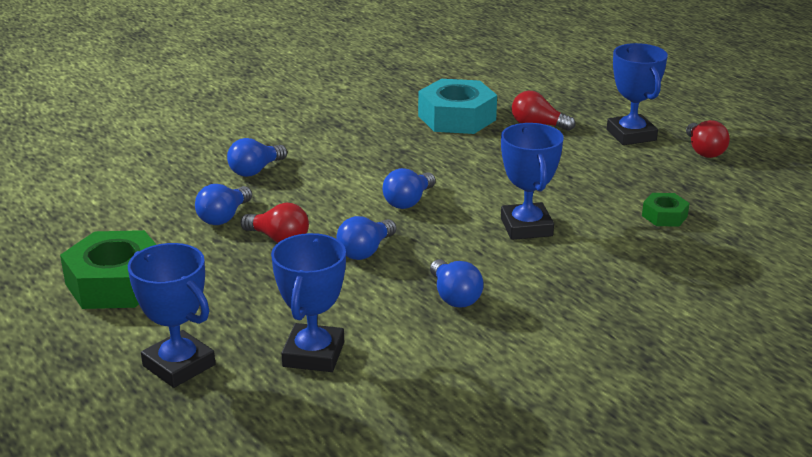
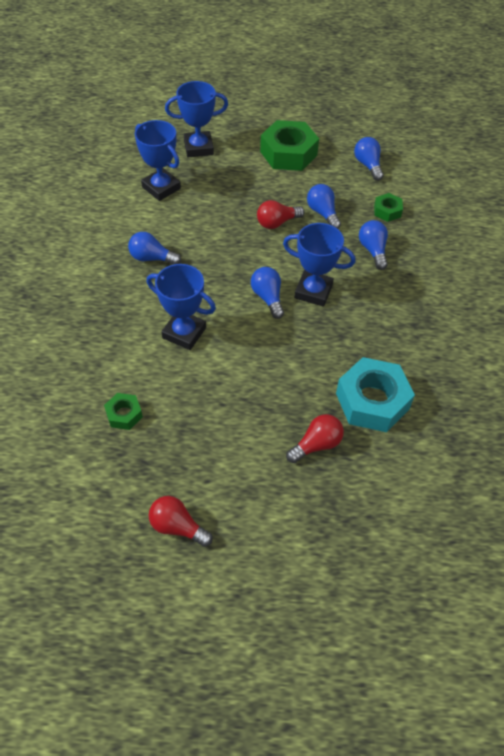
camera: 125 degrees right, 25 degrees up
(173, 182) = (387, 211): none -> green nut
(365, 251) = (230, 249): blue light bulb -> blue light bulb (368, 165)
(631, 135) = (247, 497): blue trophy -> blue trophy (313, 291)

